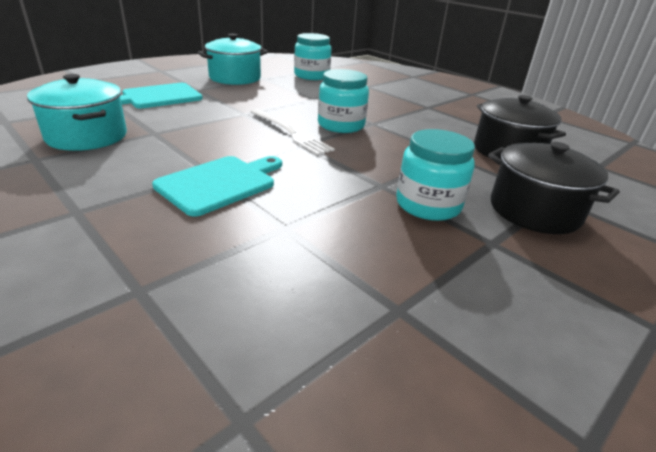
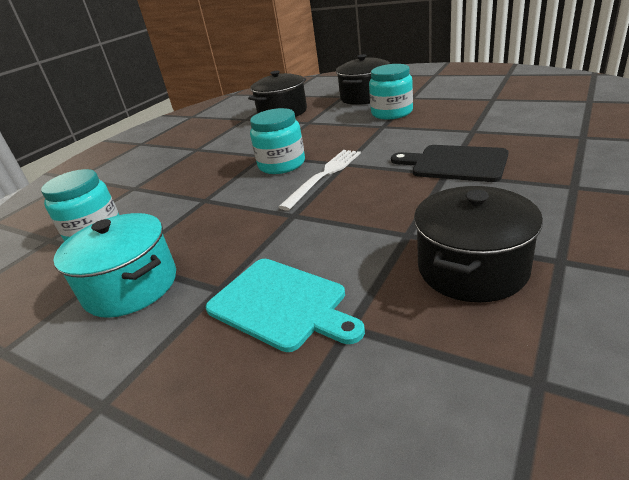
camera: 100 degrees left, 0 degrees up
(87, 136) = (472, 268): turquoise pot -> black pot
(220, 183) = (455, 163): turquoise cutting board -> black cutting board

